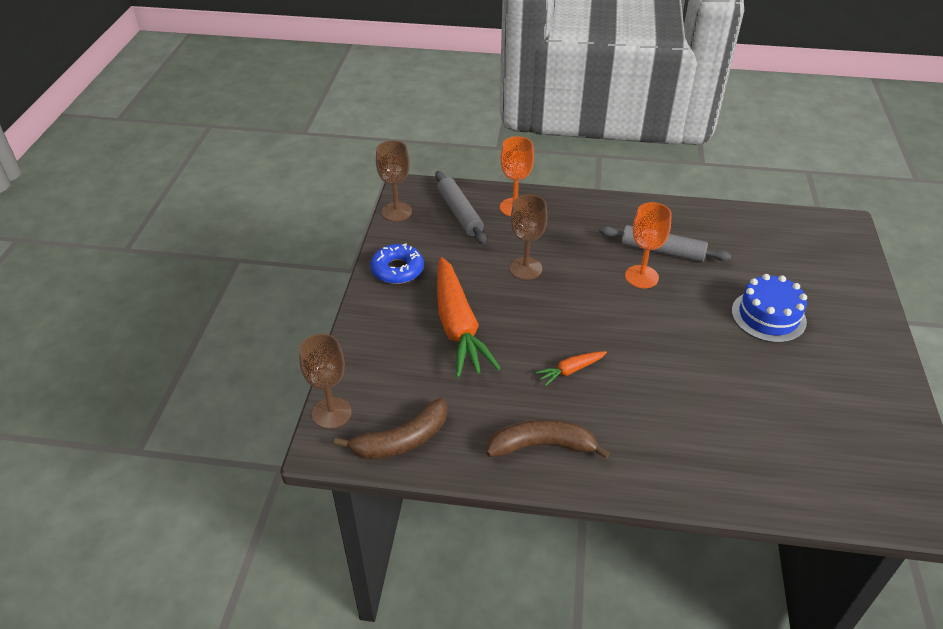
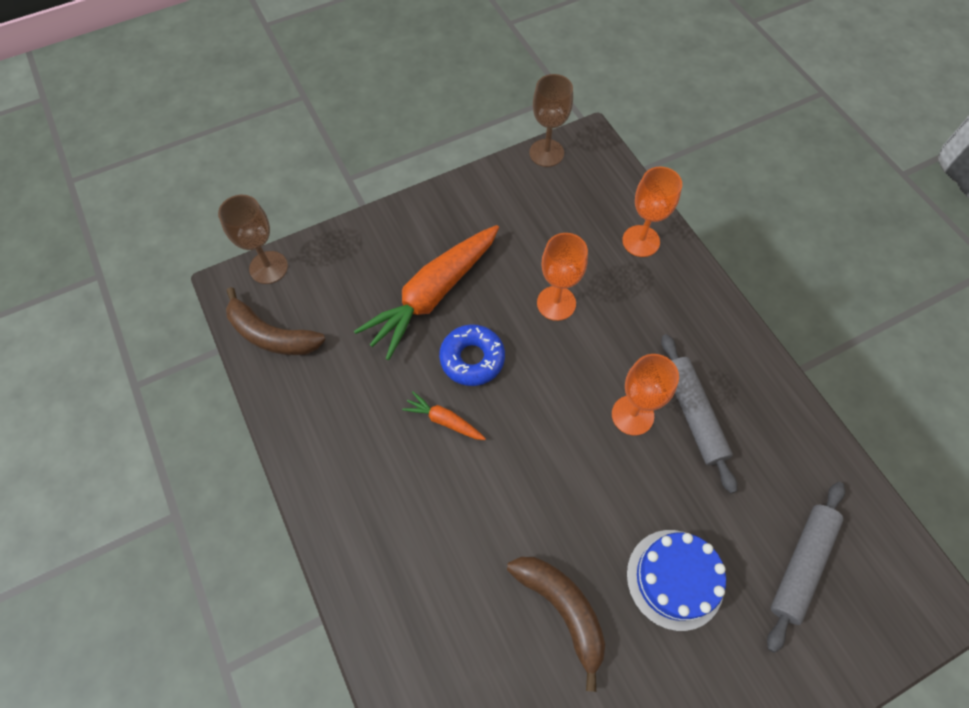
camera: 55 degrees right, 20 degrees up
(397, 270) = (468, 204): blue donut -> blue donut (472, 359)
(459, 213) = (589, 202): grey rolling pin -> grey rolling pin (801, 565)
(525, 268) = (556, 303): brown goblet -> orange goblet
(542, 446) = (334, 447): brown banana -> brown banana (562, 609)

